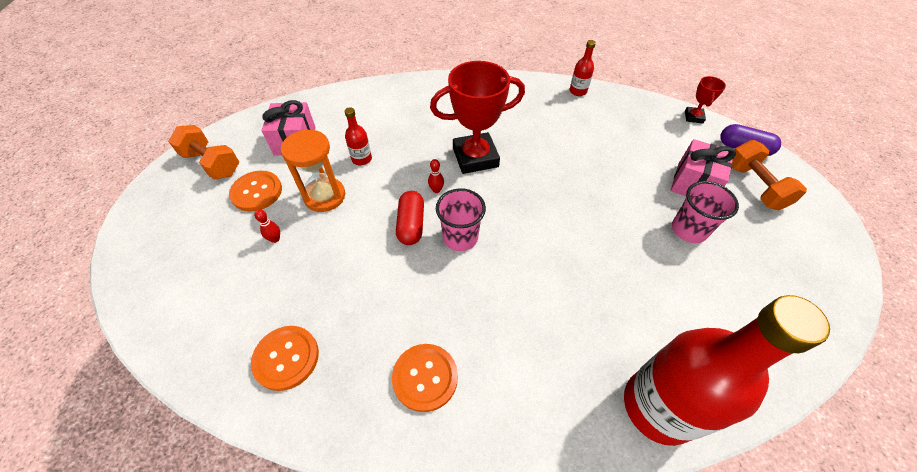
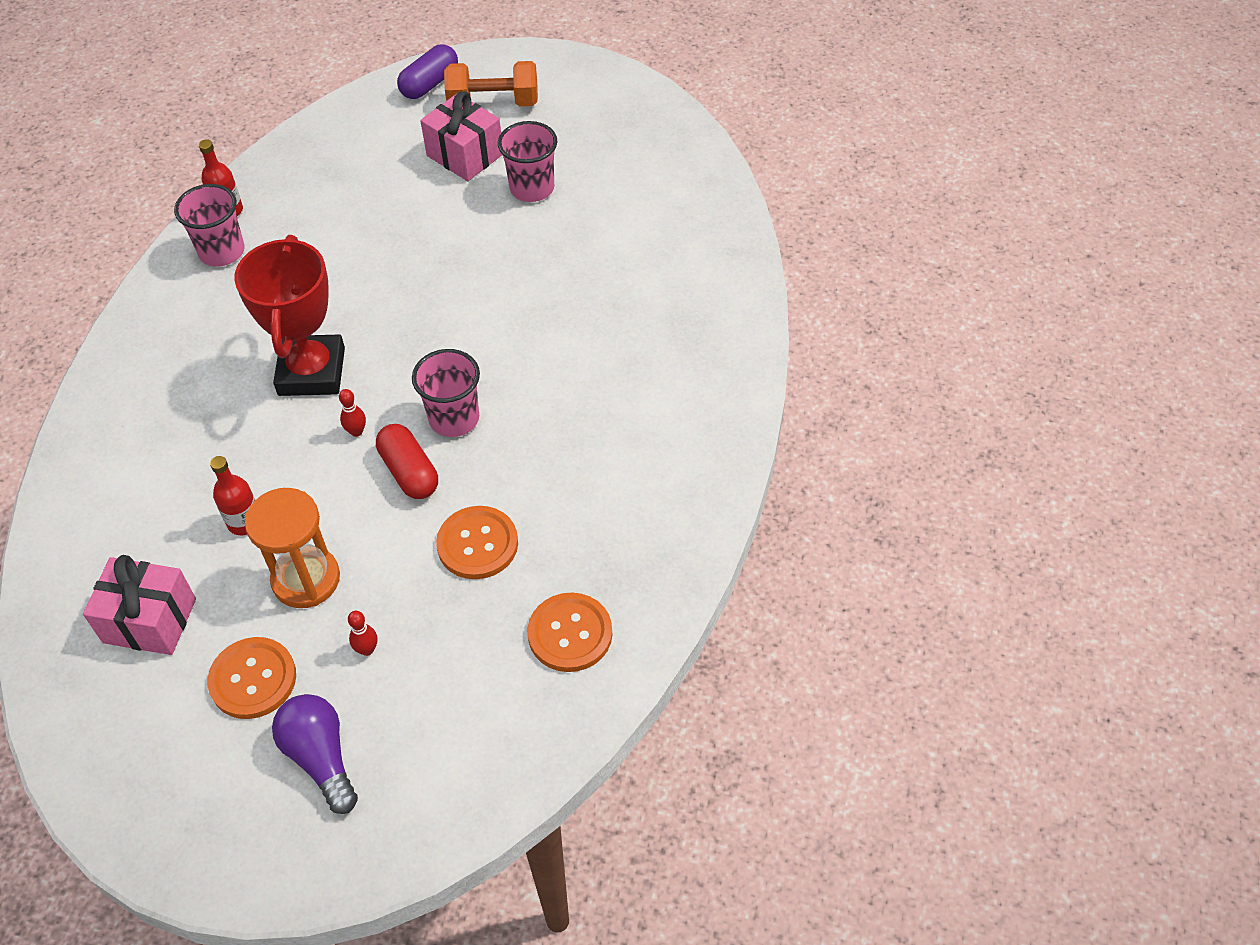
camera: 75 degrees left, 0 degrees up
(201, 237) = (321, 757): none -> purple light bulb
(212, 163) = (146, 757): orange dumbbell -> none
(411, 225) = (409, 472): red capsule -> red capsule turned 45 degrees clockwise
(425, 377) = (638, 488): orange button -> orange button (477, 544)
(547, 97) = (222, 251): none -> pink cup
(659, 406) = (724, 294): red bottle -> none
(693, 117) = (350, 106): red trophy -> none

